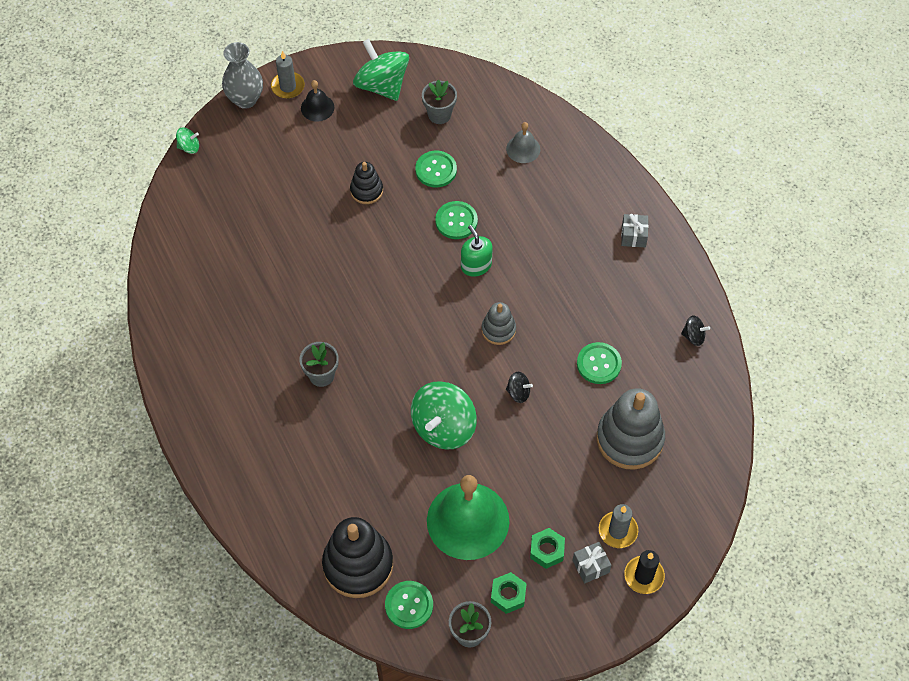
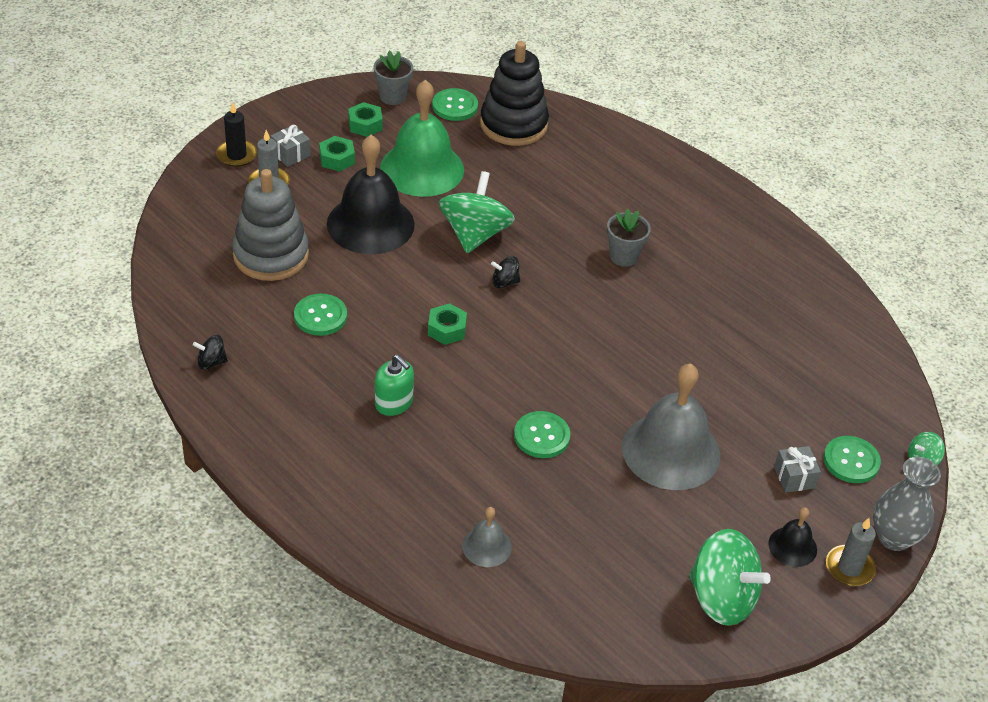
camera: 160 degrees right, 15 degrees down
(366, 191) = (671, 451): black stacking toy -> grey bell
(436, 170) = (594, 494): green button -> green button (851, 461)
(439, 114) = (621, 571): grey flower pot -> none
(476, 265) = (497, 391): green soap dispenser -> green soap dispenser (394, 403)
(498, 330) = (447, 329): grey stacking toy -> green nut
(518, 392) = (404, 275): black spinning top -> black spinning top (504, 282)
(534, 458) = (370, 224): none -> black bell
(633, 236) = (306, 461): grey gift -> grey gift (794, 477)

